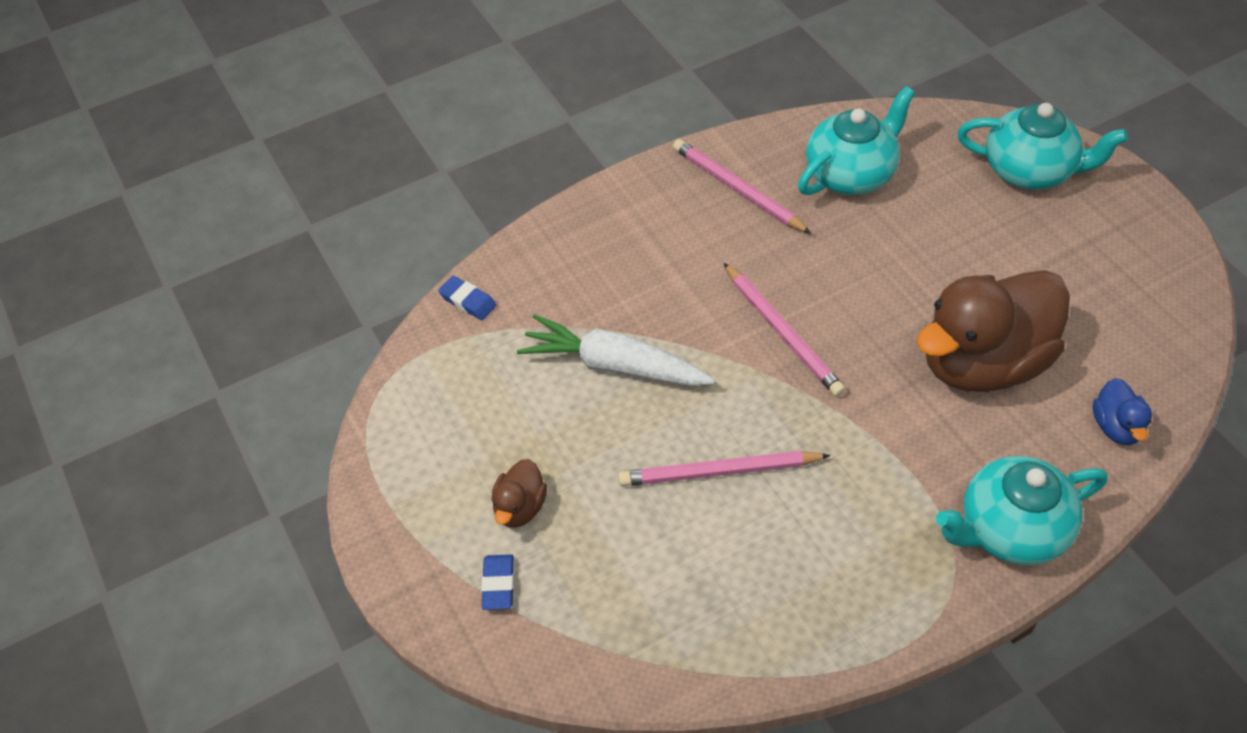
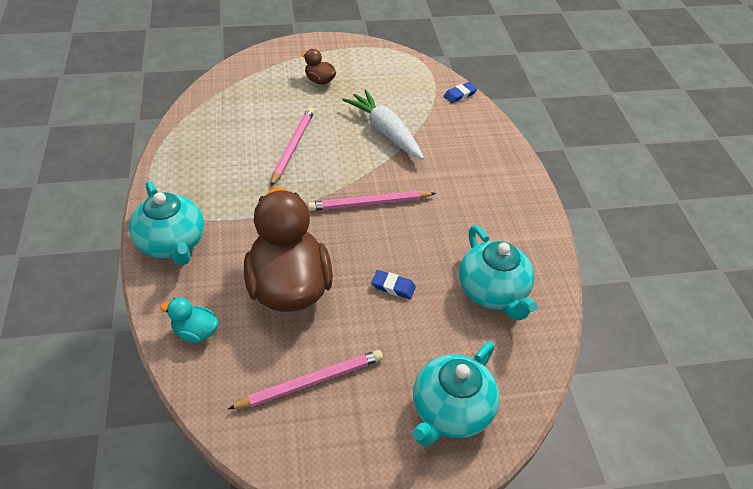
camera: 105 degrees right, 5 degrees down
(498, 584) = (284, 66): blue eraser -> blue eraser (393, 287)
(614, 365) = (385, 132): white carrot -> white carrot turned 75 degrees counterclockwise
(737, 190) = (501, 226): pink pencil -> pink pencil (310, 382)
(1010, 530) = (172, 243): turquoise teapot -> turquoise teapot turned 150 degrees clockwise
(1116, 427) = (195, 332): blue duck -> turquoise duck

